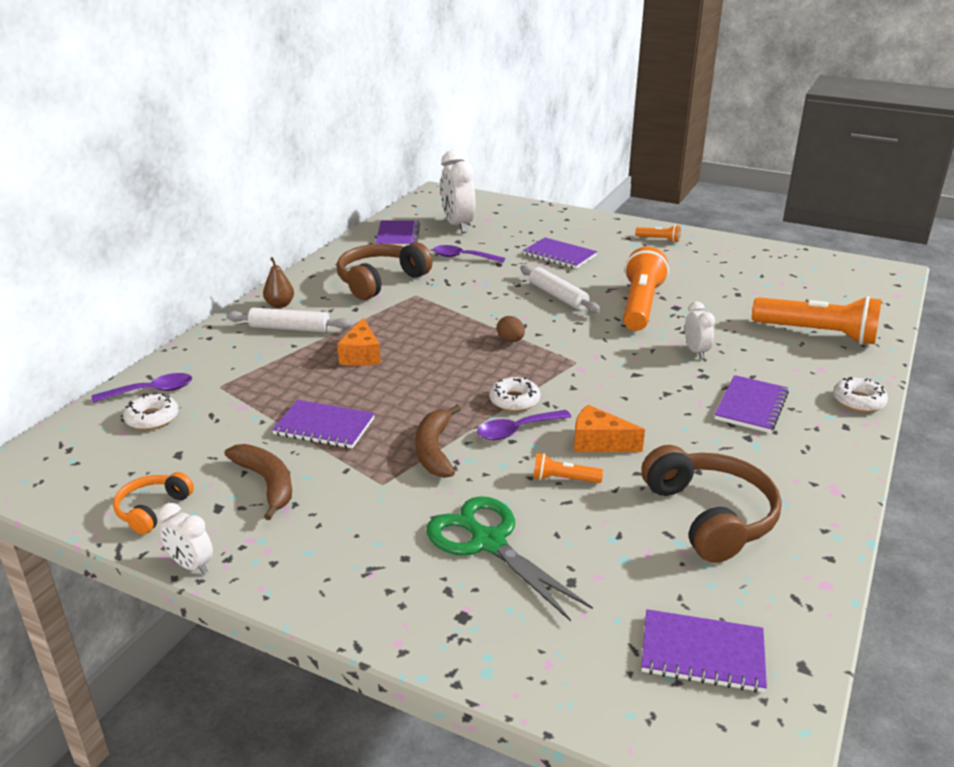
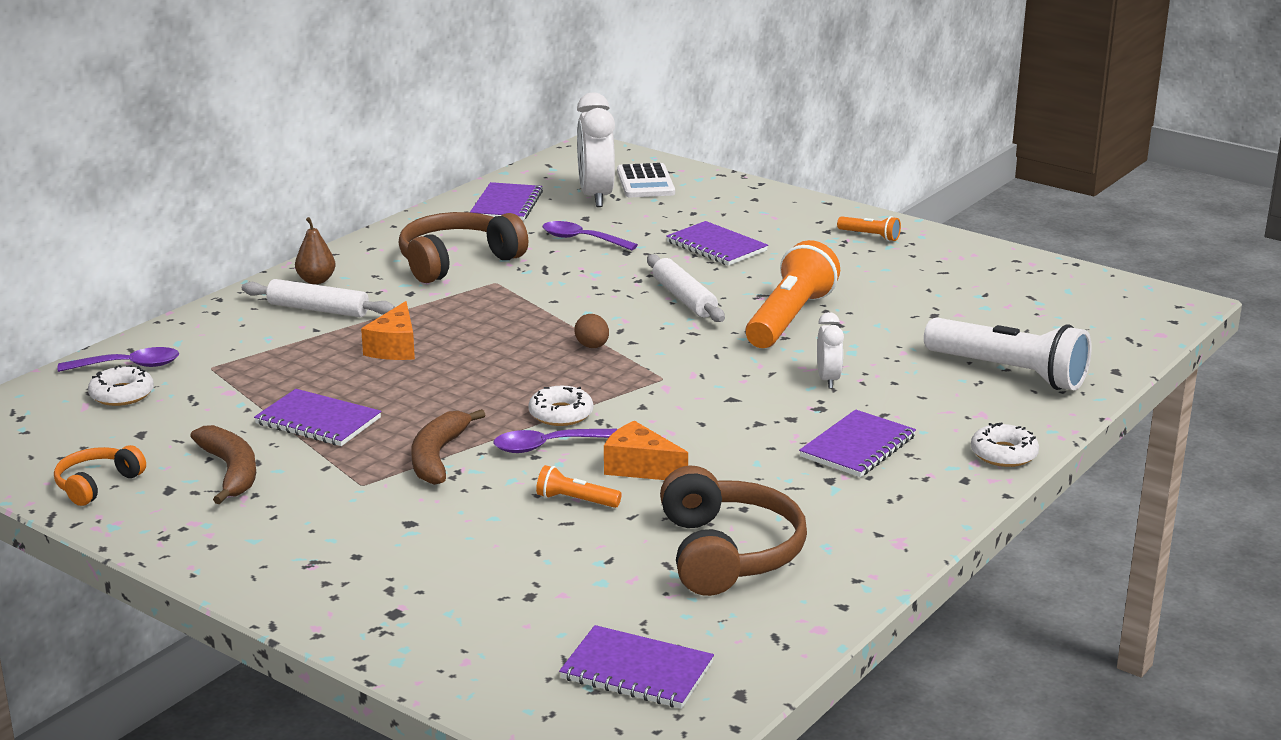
camera: 10 degrees right, 5 degrees down
(191, 565) = (123, 539): white clock -> none
(487, 213) = (645, 182): none -> white calculator
(488, 542) = (455, 551): green scissors -> none
(817, 333) = (1009, 372): orange flashlight -> white flashlight

